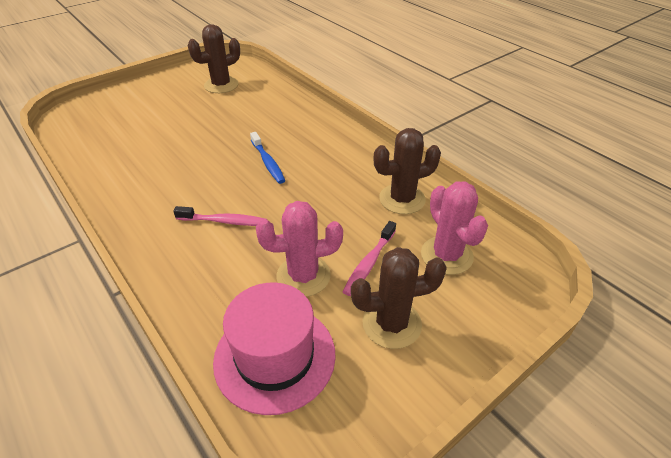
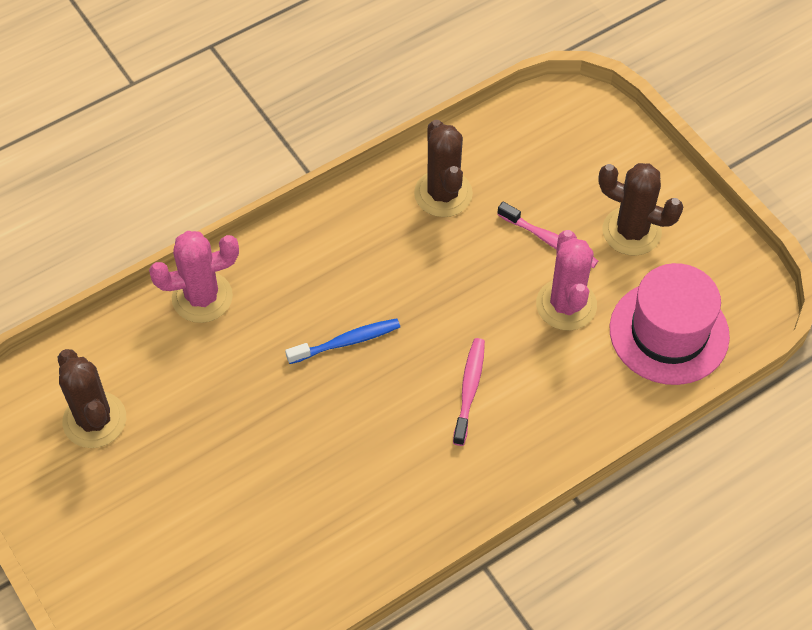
camera: 85 degrees left, 15 degrees up
(391, 324) = (631, 231): brown cactus -> brown cactus turned 60 degrees counterclockwise
(446, 255) = (541, 168): pink cactus -> pink cactus (202, 297)

